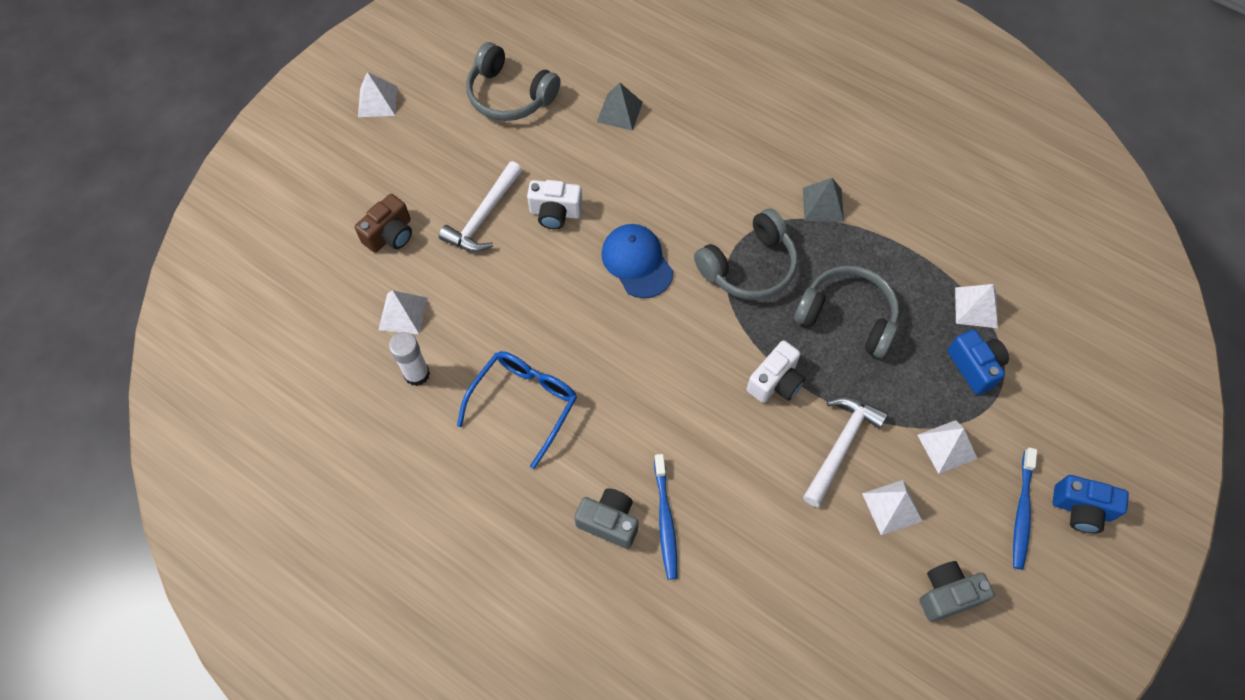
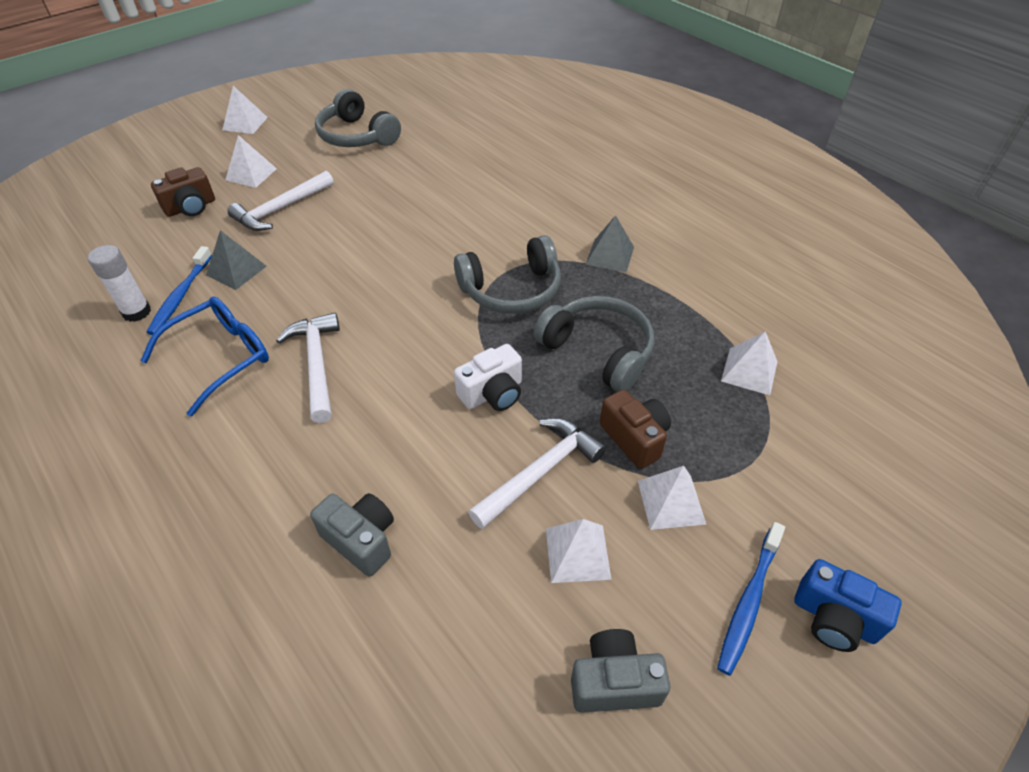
camera: 15 degrees right, 15 degrees down
(403, 313) = (159, 264): white pyramid -> white pyramid (251, 174)
(555, 213) = (346, 217): white camera -> none
(609, 522) = (237, 488): grey camera -> grey camera (361, 540)
(613, 390) = (316, 364): none -> white hammer
(619, 112) = (446, 160): grey pyramid -> grey pyramid (236, 270)
(637, 262) = (401, 266): blue cap -> none
(665, 520) = (300, 501): blue toothbrush -> blue toothbrush (180, 296)
(903, 396) = (634, 438): none -> brown camera
(974, 367) = (731, 427): blue camera -> none

